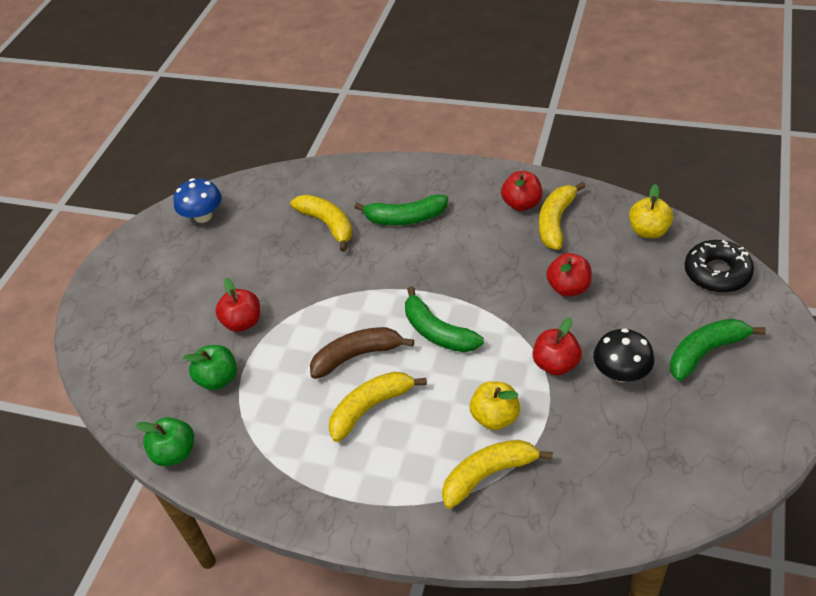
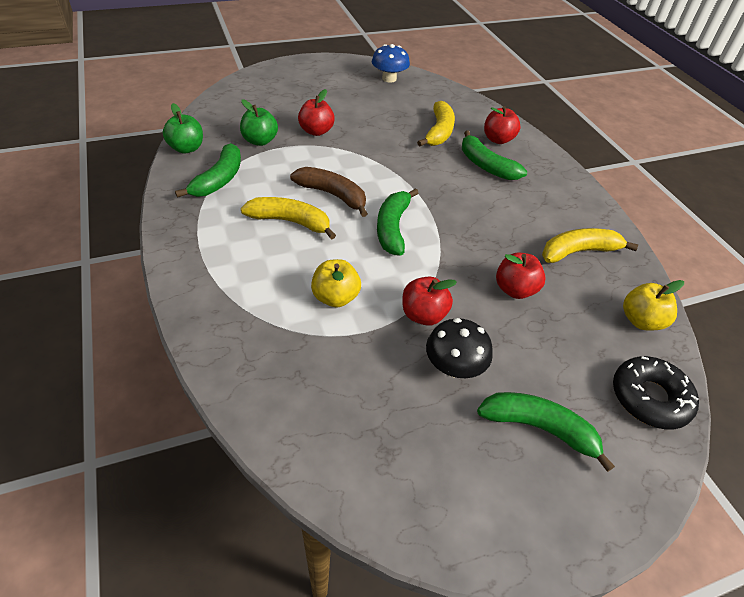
camera: 45 degrees right, 0 degrees up
(256, 443) = (219, 179): none -> green banana
(488, 475) = (274, 317): yellow banana -> none
(522, 204) = (574, 223): red apple -> red apple (498, 139)

